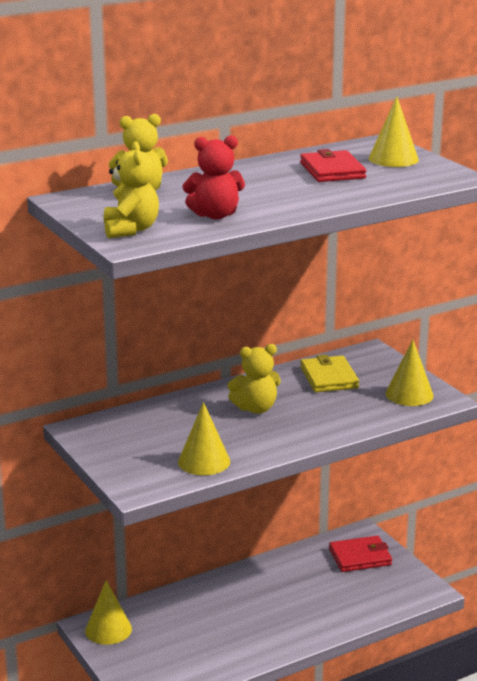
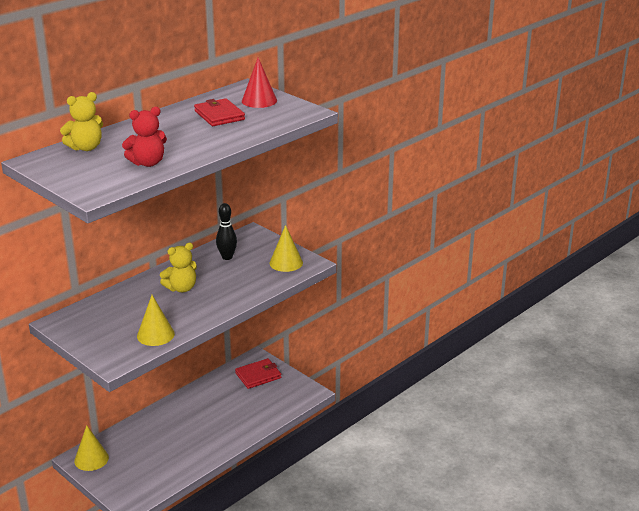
camera: 15 degrees left, 5 degrees up
(130, 230) = (90, 182): yellow teddy bear -> none
(329, 378) = (227, 257): yellow wallet -> black bowling pin
(393, 159) = (259, 101): yellow cone -> red cone

